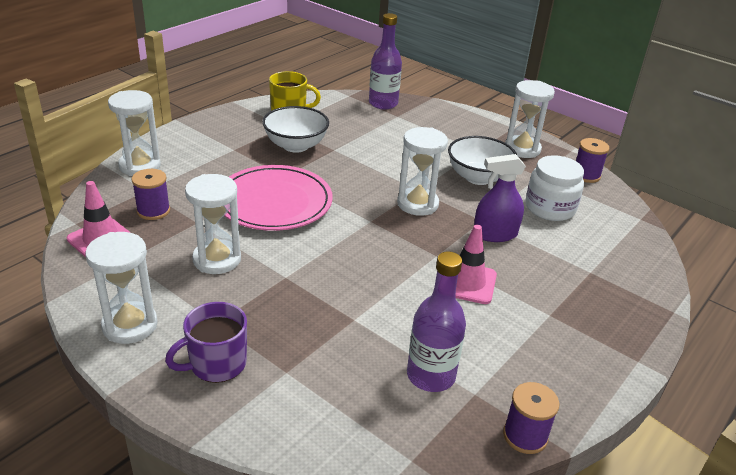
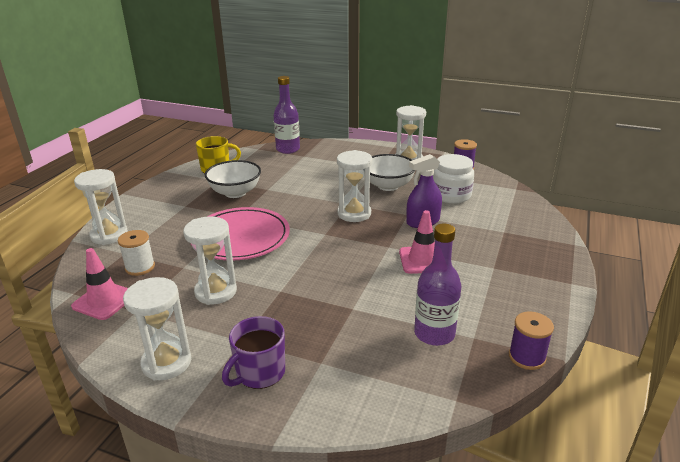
camera: 15 degrees left, 5 degrees down
(153, 211) = (140, 267): purple spool -> white spool

